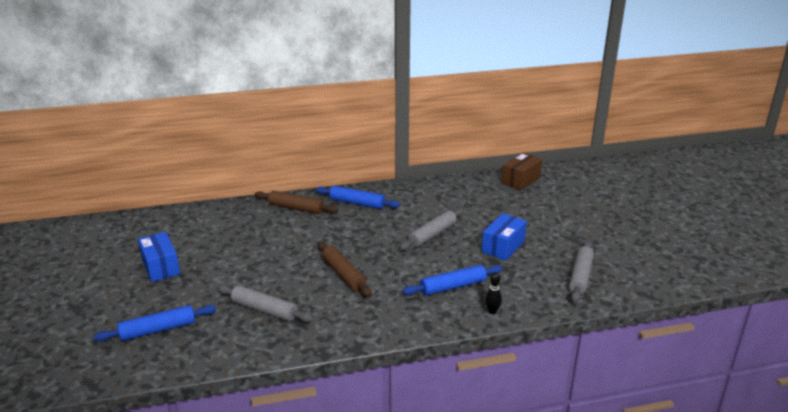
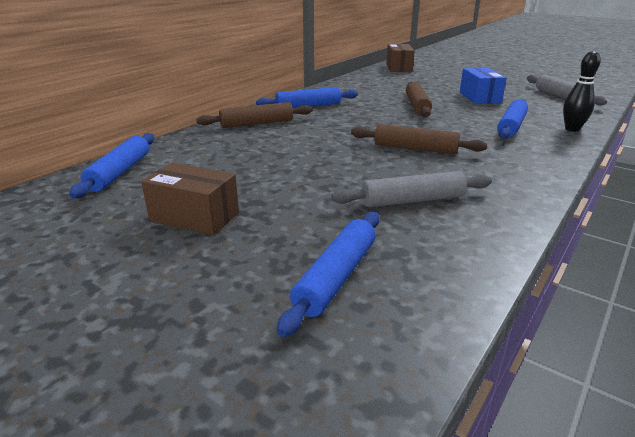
camera: 40 degrees left, 0 degrees up
(161, 267) = (194, 216): blue box -> brown box
(174, 220) = (120, 172): none -> blue rolling pin
(432, 234) = (417, 105): grey rolling pin -> brown rolling pin
(492, 311) = (572, 129): black bowling pin -> black bowling pin, size x1.51

